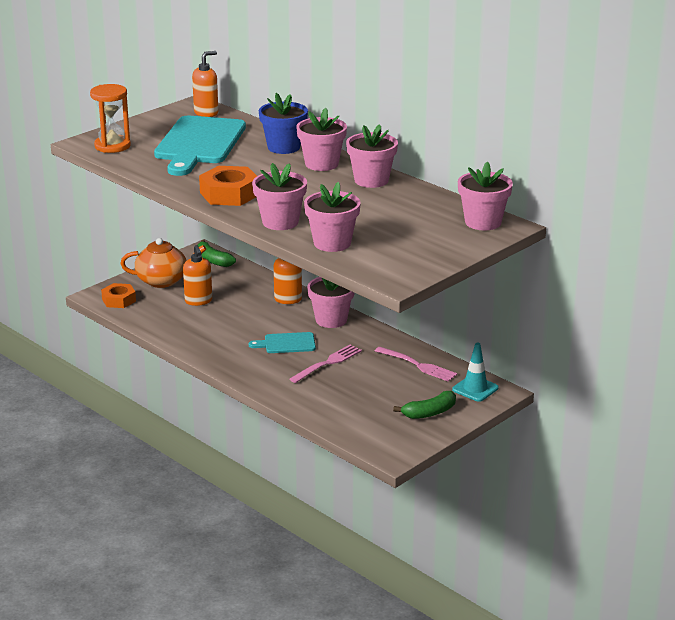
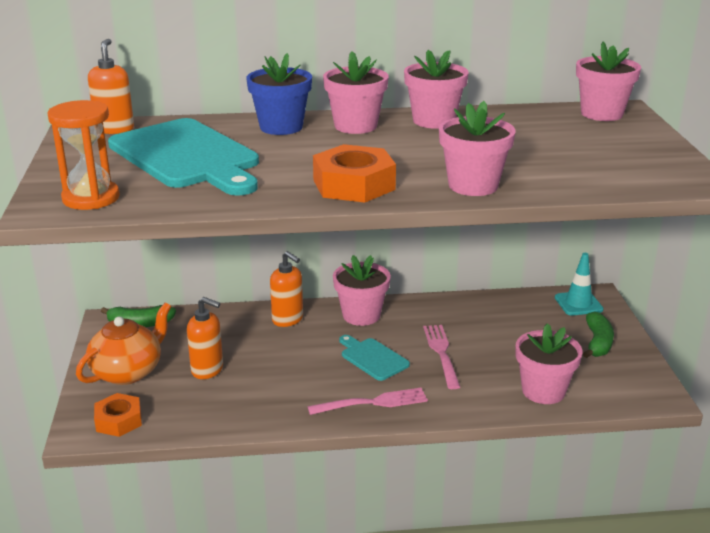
camera: 50 degrees left, 0 degrees up
(287, 343) = (372, 358): turquoise cutting board -> turquoise cutting board turned 105 degrees clockwise
(332, 243) = (565, 180): pink flower pot -> pink flower pot (543, 391)
(417, 365) = (503, 311): pink fork -> pink fork (372, 403)

